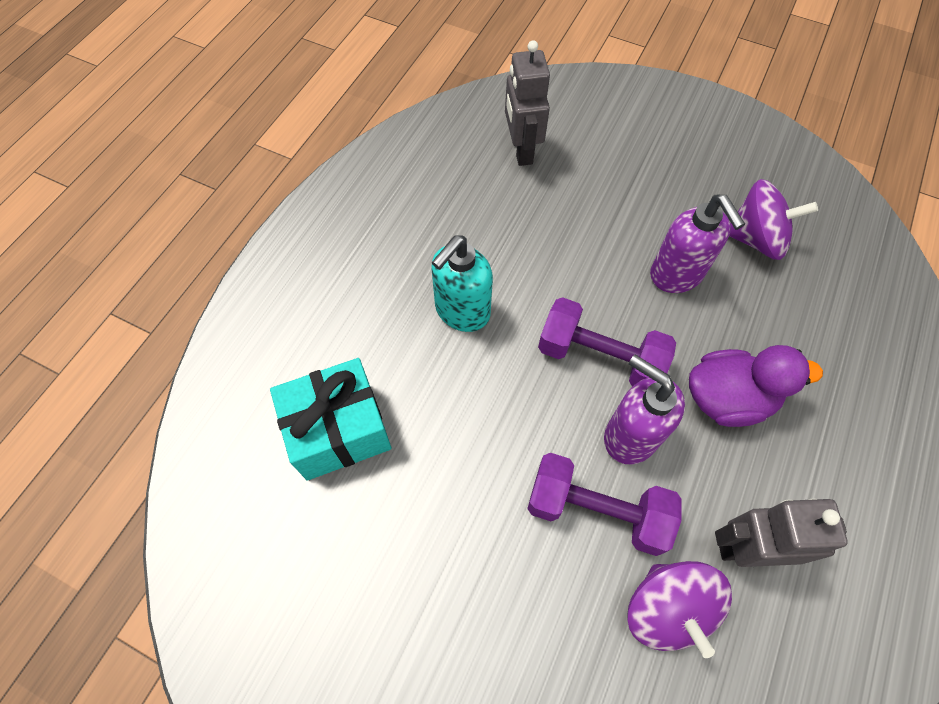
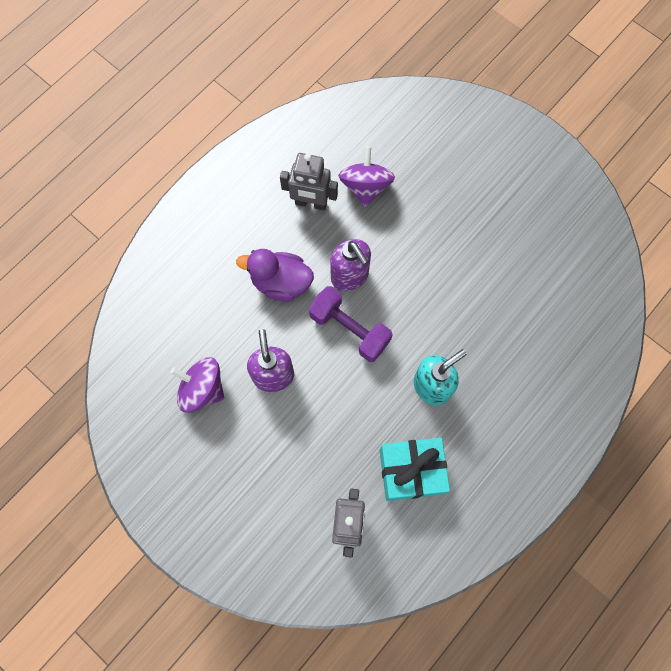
camera: 165 degrees left, 10 degrees up
(338, 430) = (527, 324): turquoise gift -> turquoise gift (411, 471)
(596, 510) = (385, 241): purple dumbbell -> none

